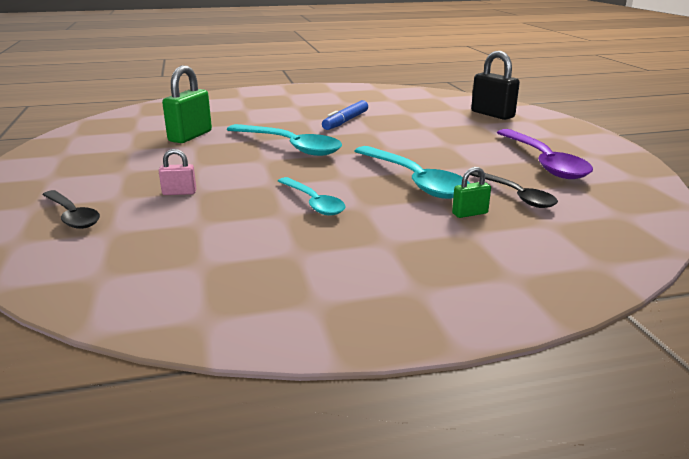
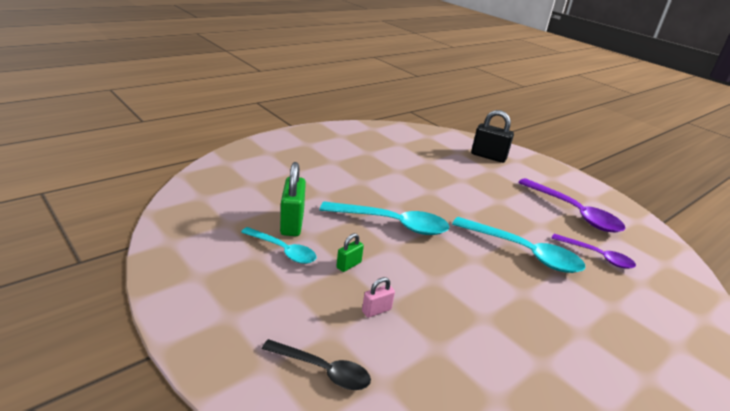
camera: 30 degrees left, 5 degrees up
(313, 203) = (488, 297): turquoise spoon -> turquoise spoon (283, 251)
(346, 121) = (397, 180): blue marker -> none
(470, 213) = (593, 284): green padlock -> green padlock (349, 265)
(516, 196) = (597, 256): black spoon -> purple spoon

